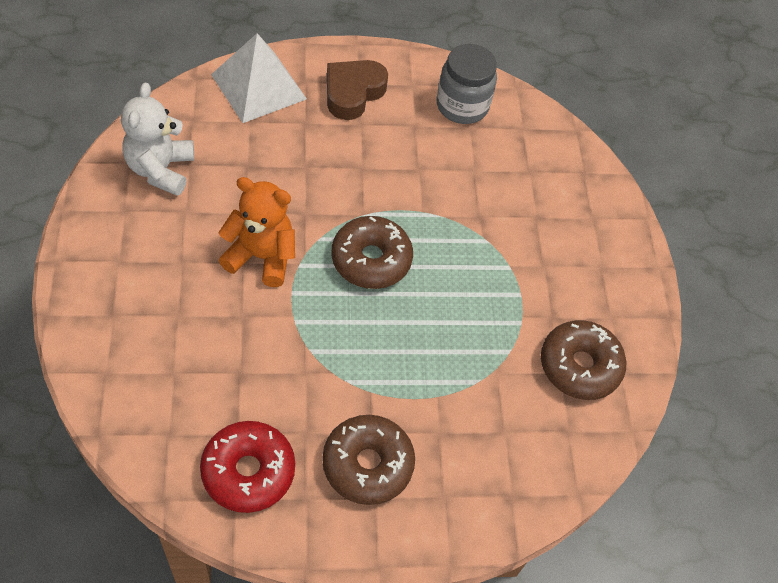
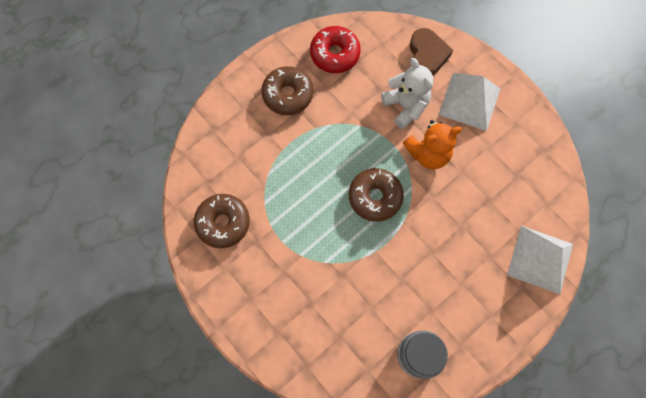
camera: 150 degrees right, 15 degrees up
(145, 273) = (469, 101): none -> white pyramid
(161, 169) = (526, 160): white teddy bear -> white teddy bear (405, 106)
(353, 93) = (487, 304): brown heart -> brown heart (426, 56)

